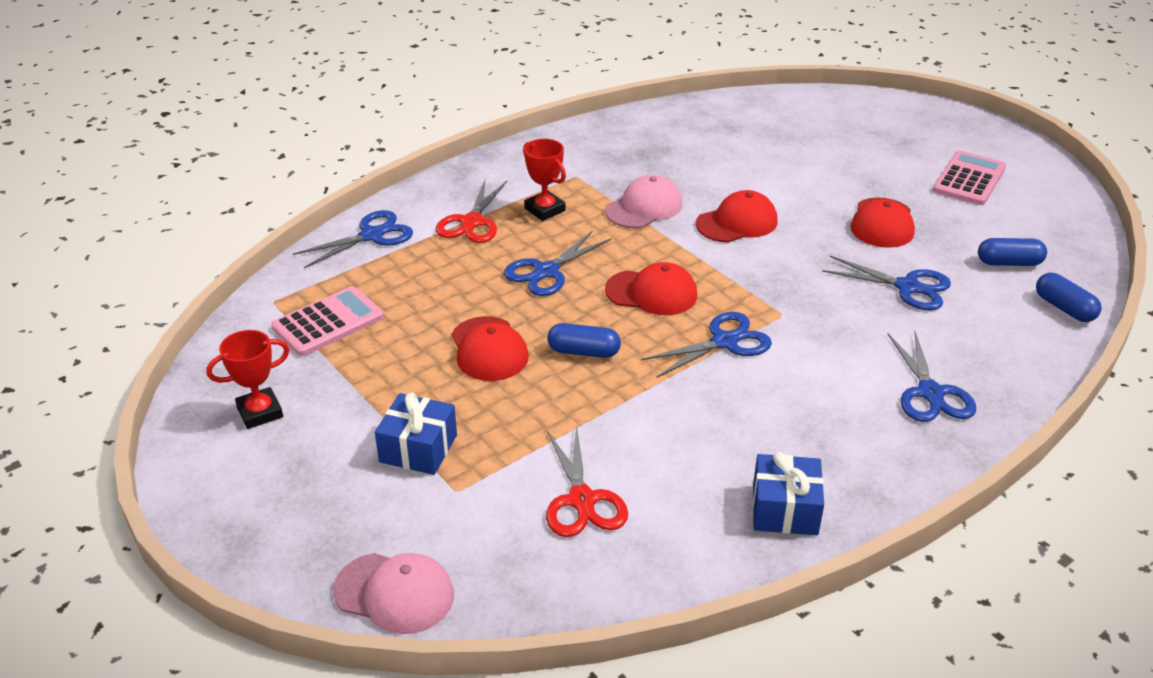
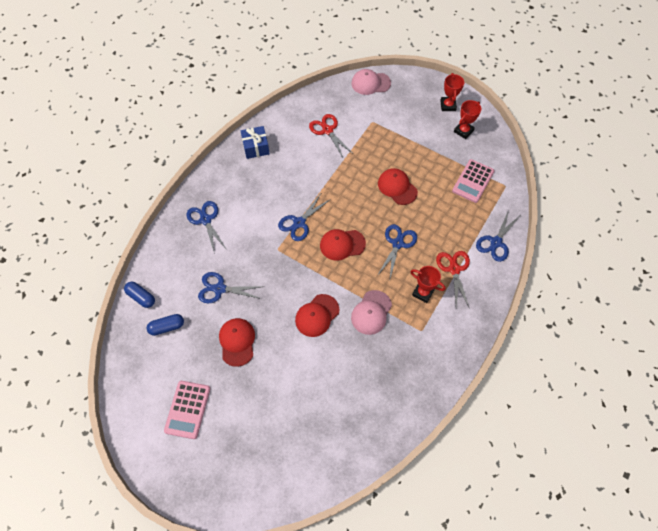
camera: 160 degrees right, 25 degrees up
(243, 476) = (448, 105): none -> red trophy
(418, 448) = (395, 133): blue gift -> none
(584, 351) = (357, 198): blue capsule -> none

